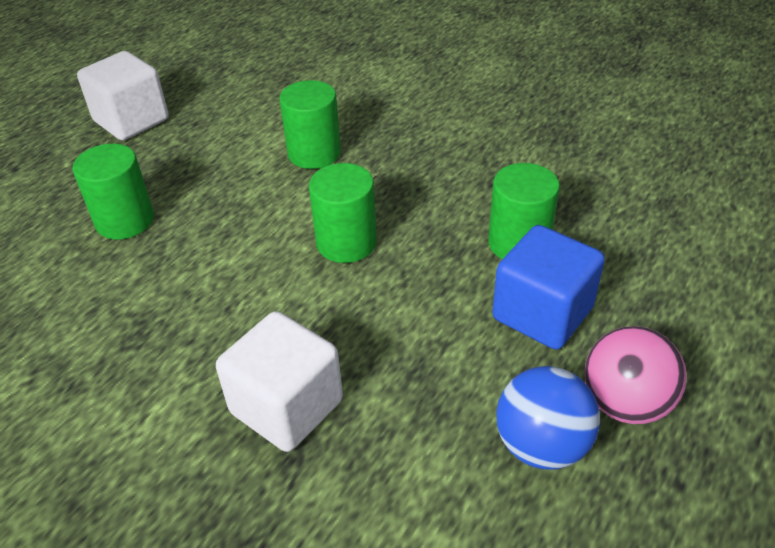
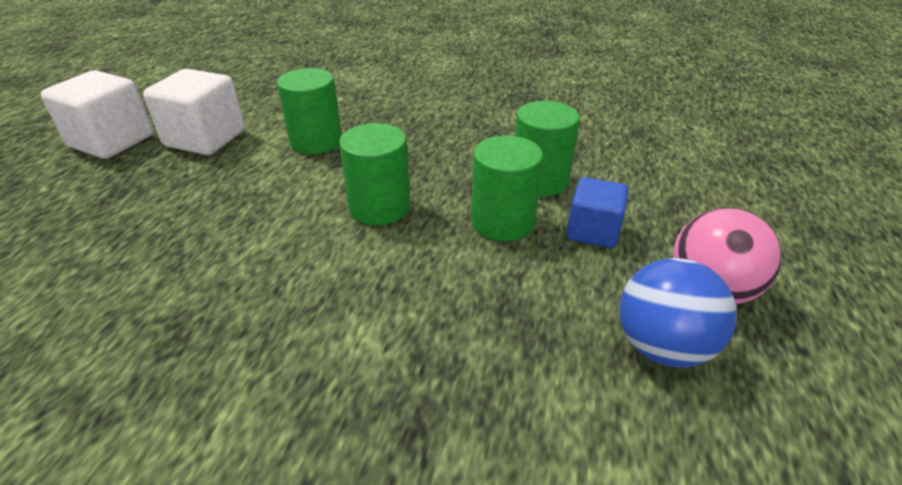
camera: 20 degrees left, 5 degrees down
(125, 220) = (127, 229): green cylinder -> green cylinder (502, 222)
(287, 406) = (383, 375): white cube -> white cube (205, 139)
(542, 313) = (593, 231): blue cube -> blue cube, size x0.64

